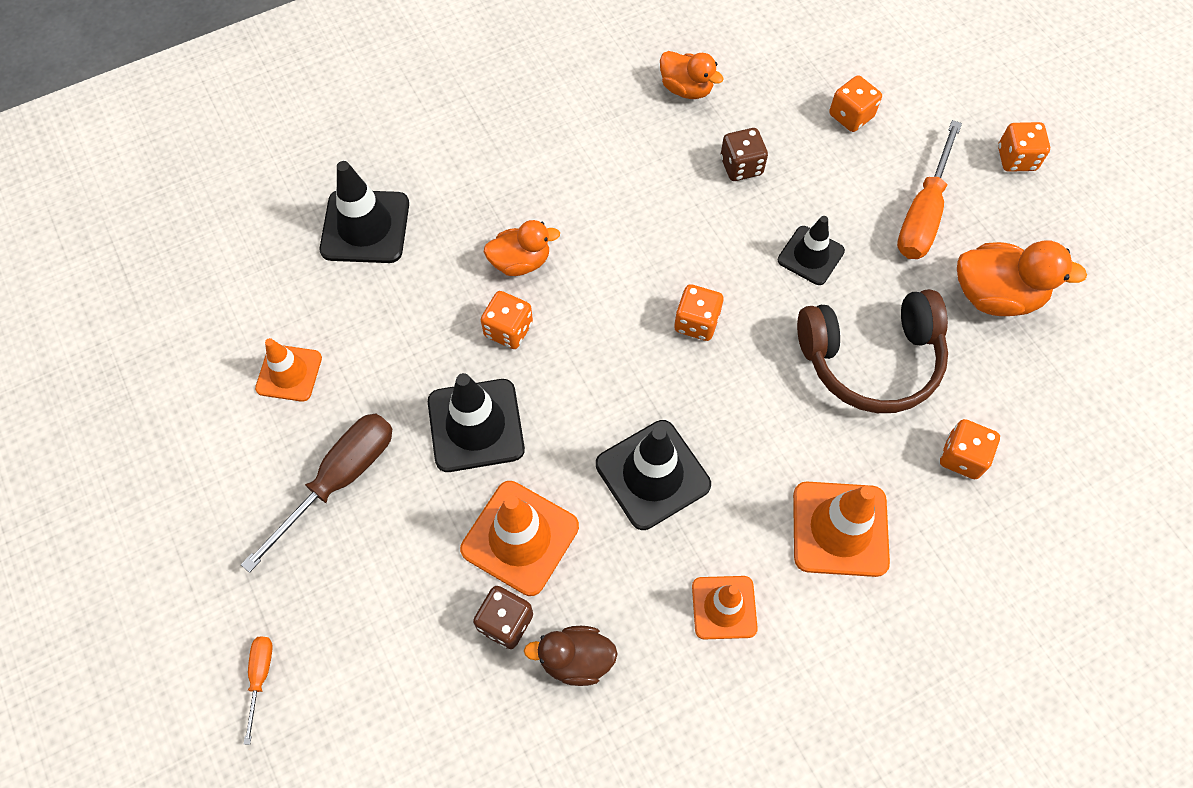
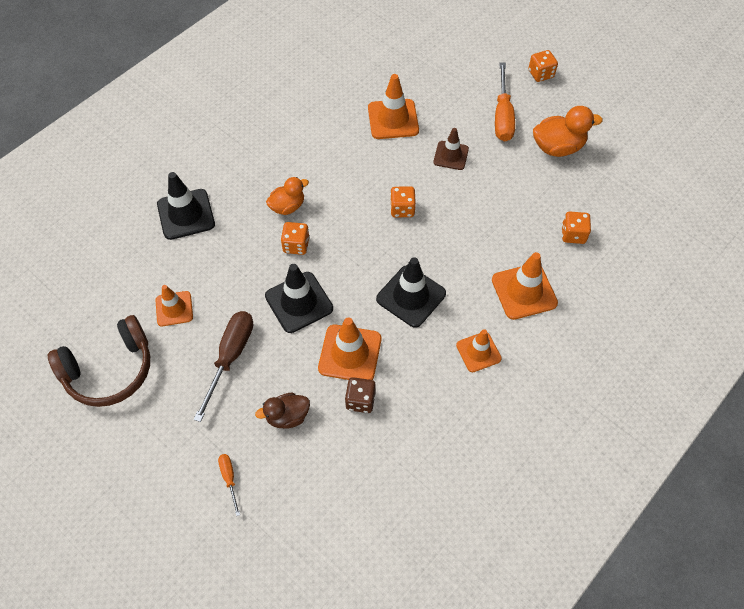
camera: 20 degrees left, 5 degrees down
(575, 659) = (408, 406): brown duck -> brown duck (287, 416)
(686, 89) = (344, 86): orange duck -> none
(741, 166) = (393, 119): brown dice -> orange traffic cone
(810, 255) = (451, 155): black traffic cone -> brown traffic cone
(851, 116) = (443, 76): orange dice -> none
(871, 360) = (505, 200): brown headphones -> brown headphones (110, 370)

